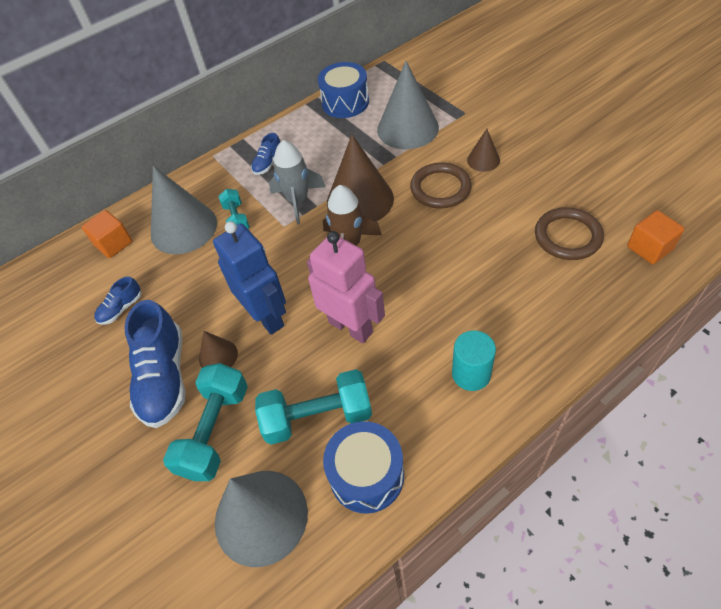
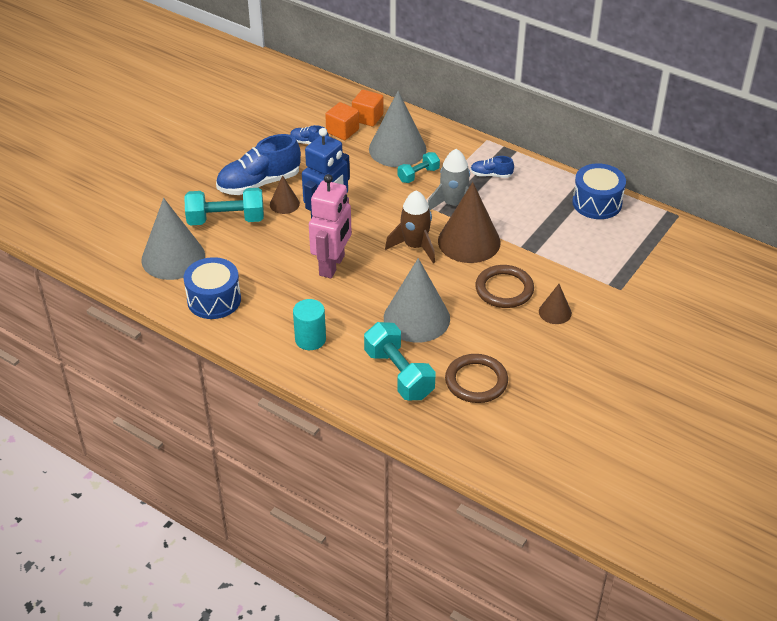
camera: 65 degrees right, 10 degrees down
(317, 417) = (250, 266): turquoise dumbbell -> turquoise dumbbell (399, 374)
(407, 128) = (578, 253): grey cone -> grey cone (416, 318)
(649, 248) = (482, 438): orange cube -> orange cube (342, 131)

